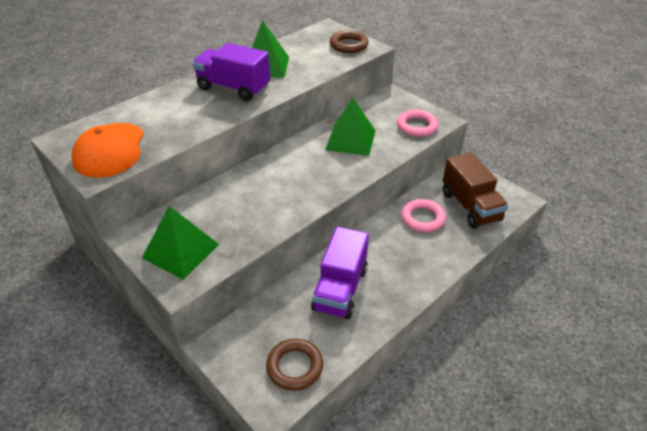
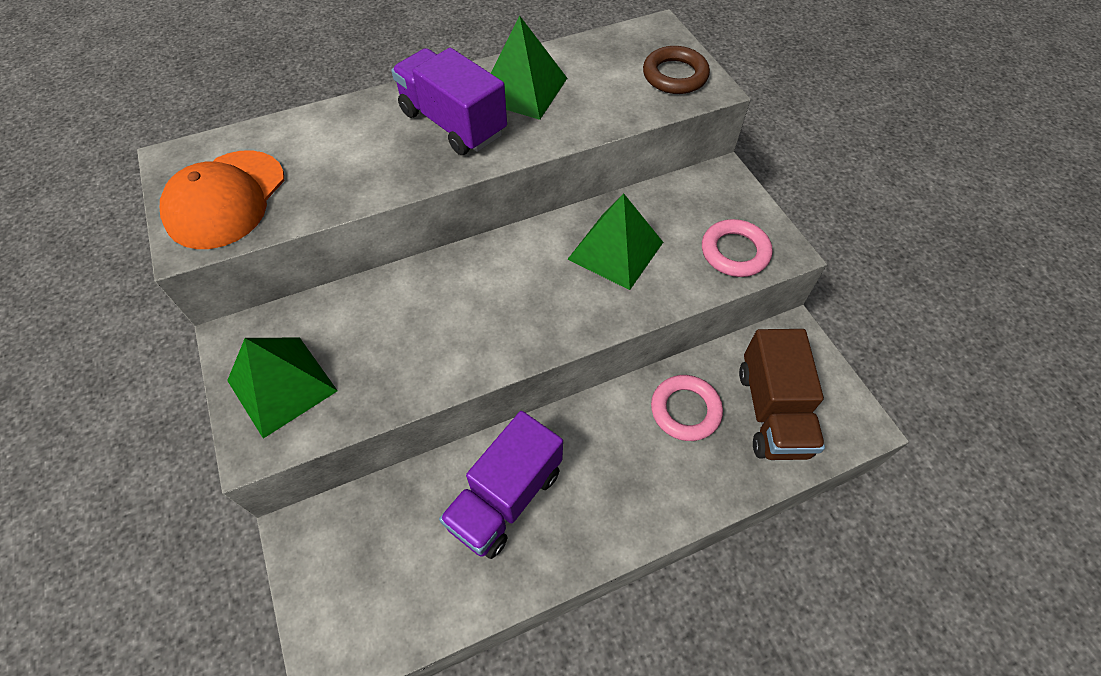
camera: 20 degrees right, 15 degrees up
(294, 367) = (385, 609): brown ring -> none

